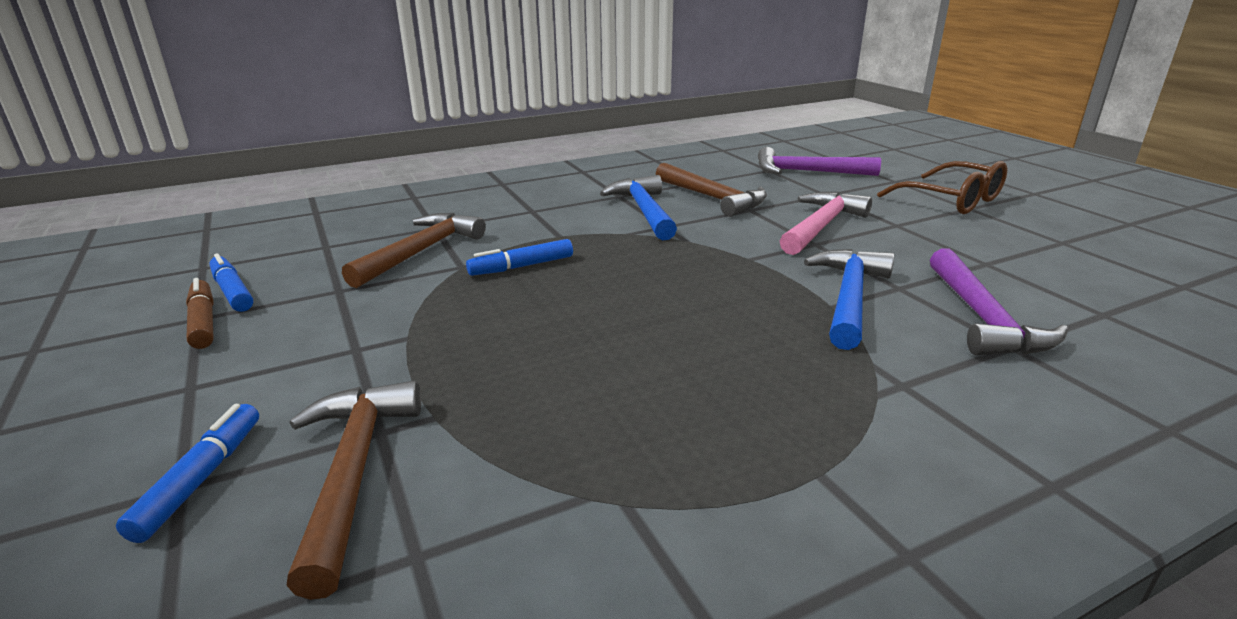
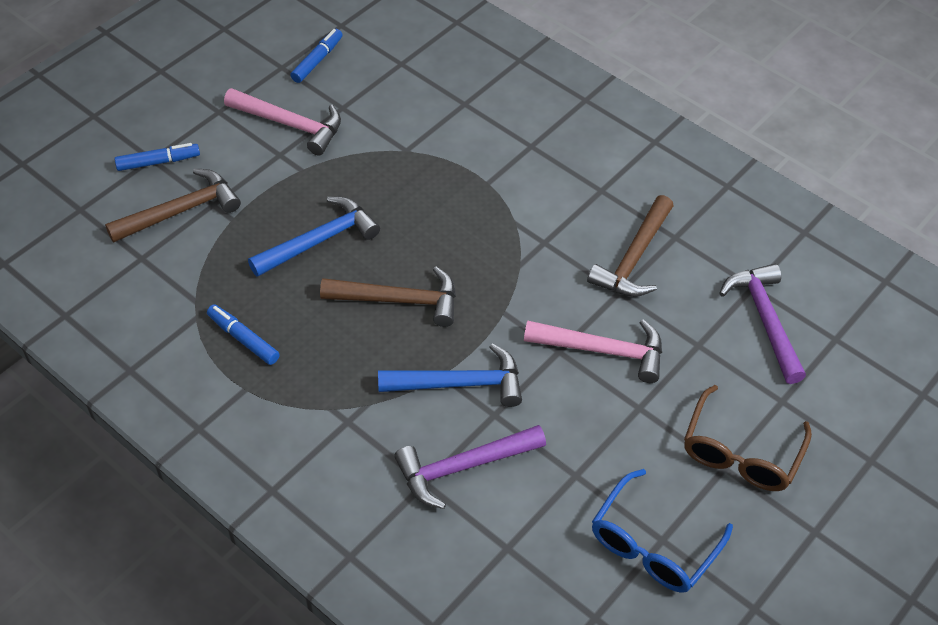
camera: 65 degrees right, 25 degrees up
(203, 322) = (278, 73): brown marker -> none
(313, 330) = (290, 125): none -> pink hammer
(421, 252) = (417, 118): brown hammer -> brown hammer (399, 300)
(522, 266) = (421, 183): blue marker -> blue marker (243, 339)
(644, 211) = (572, 218): blue hammer -> blue hammer (319, 241)
(1071, 246) = (653, 544): none -> blue glasses

